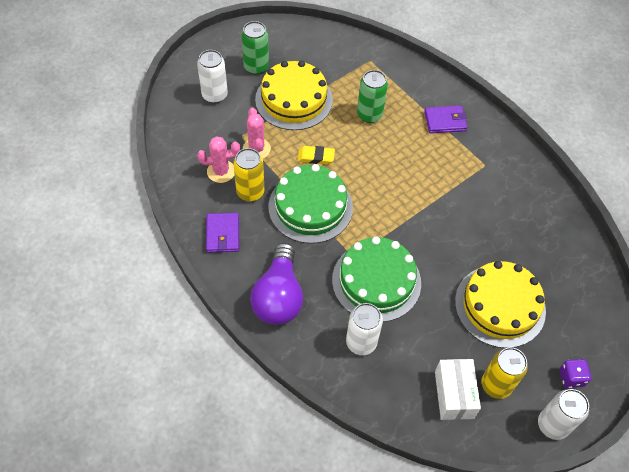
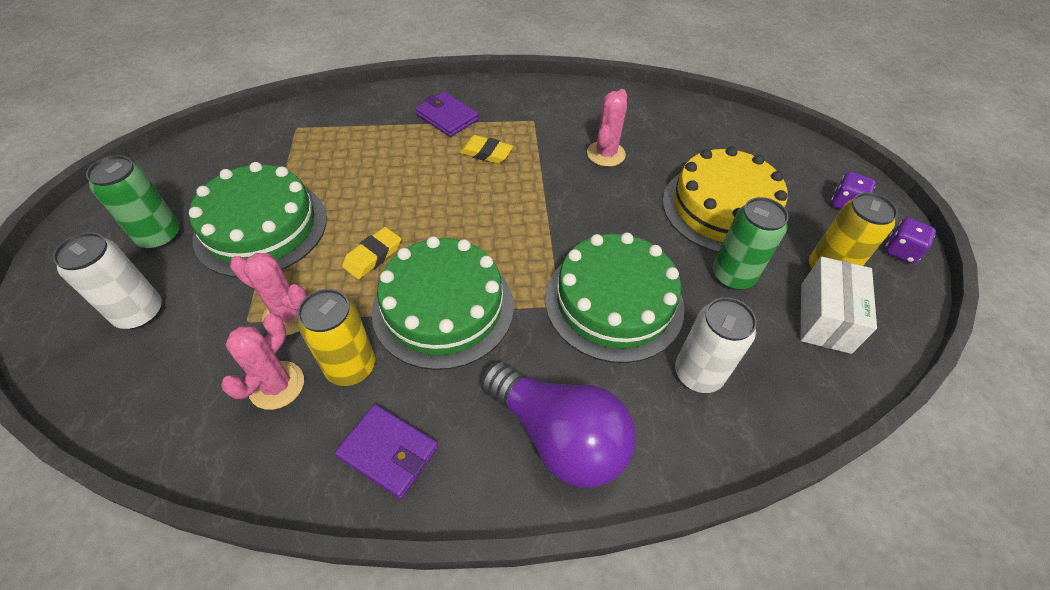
camera: 55 degrees left, 5 degrees down
(294, 99) = (261, 227): yellow cake -> green cake
(369, 115) = (369, 170): green can -> green can (732, 275)
(433, 159) = (486, 153): none -> yellow eraser
(445, 121) = (447, 117): purple wallet -> purple wallet turned 75 degrees counterclockwise
(454, 394) = (825, 317): white box -> white box turned 75 degrees clockwise
(490, 219) = (606, 154): none -> pink cactus
(552, 425) = (900, 251): white can -> purple dice

